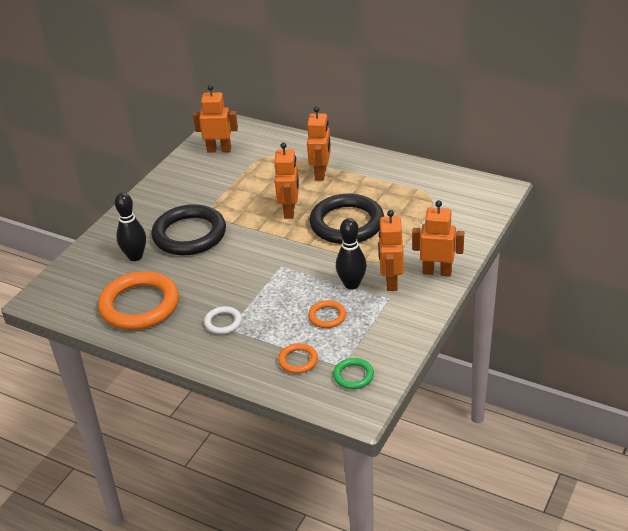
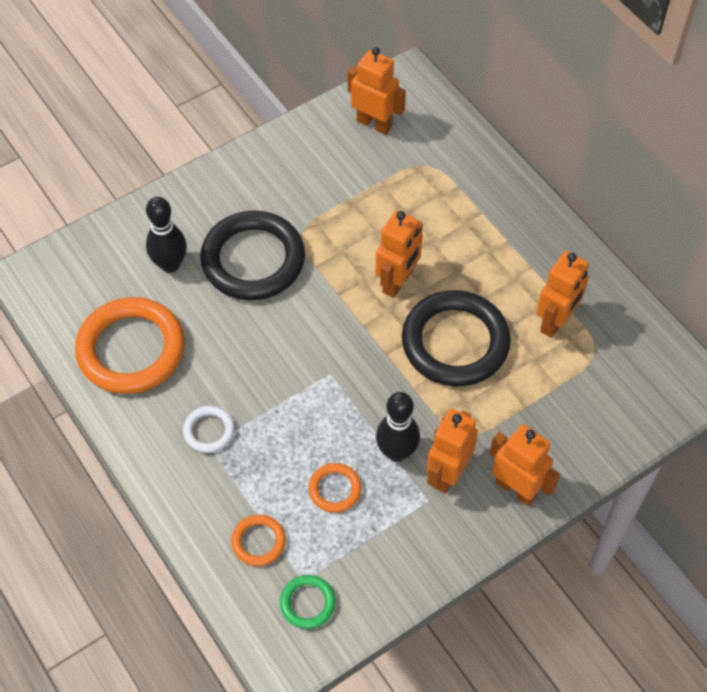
camera: 25 degrees right, 20 degrees up
(321, 173) = (477, 234): orange robot -> orange robot (555, 322)

